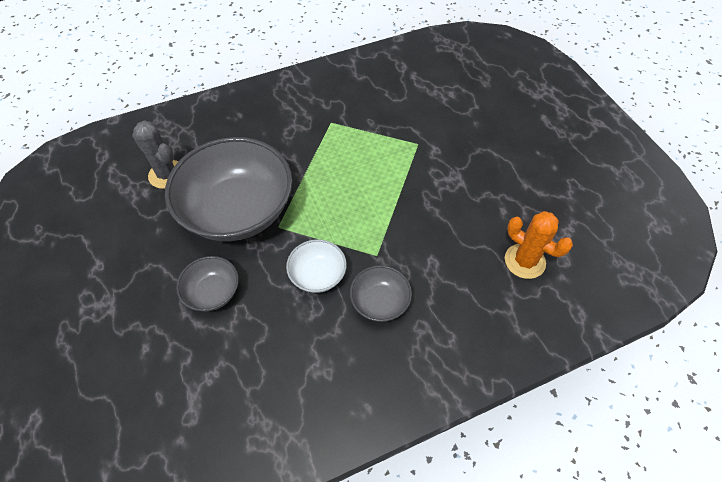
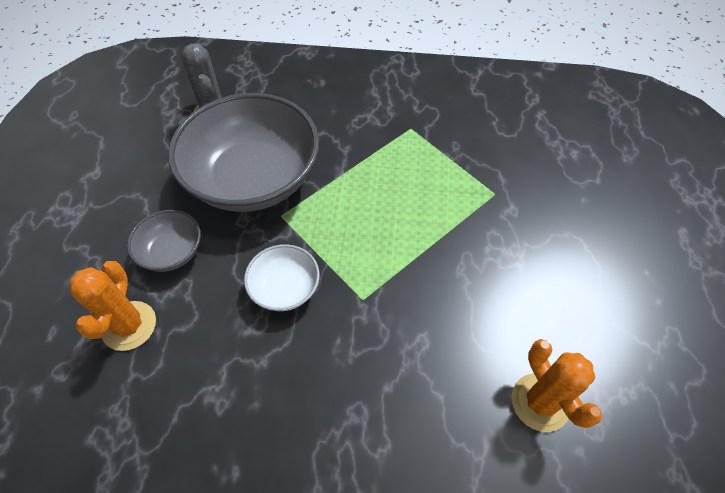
camera: 30 degrees right, 0 degrees up
(219, 359) = (129, 326): none -> orange cactus
(380, 302) = (330, 355): grey bowl -> none

